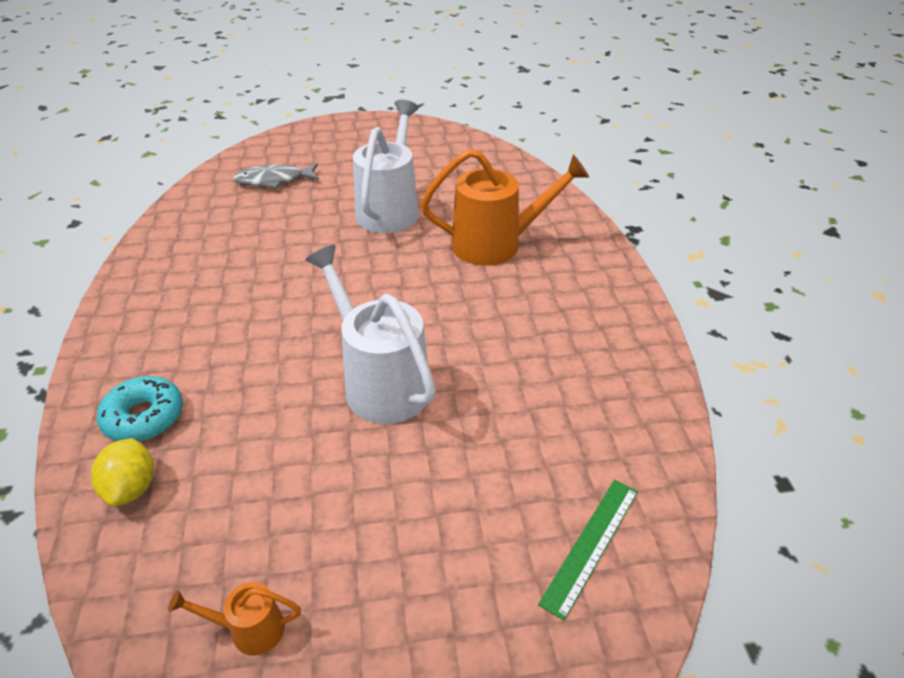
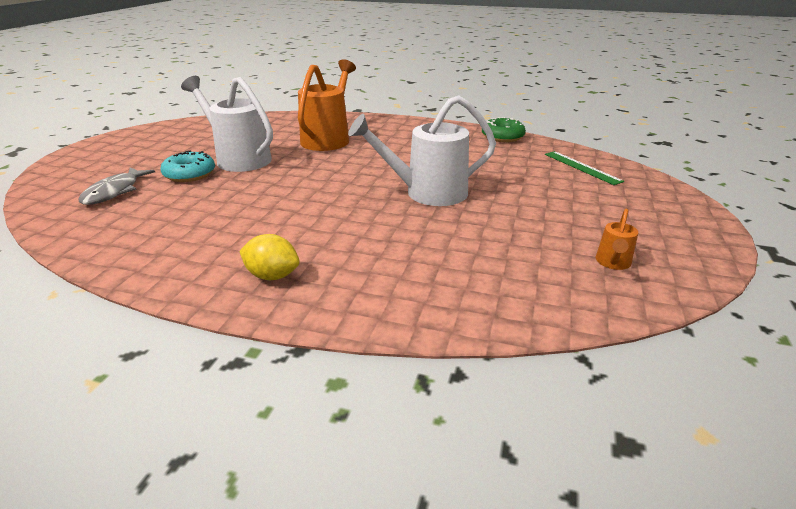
camera: 65 degrees left, 10 degrees down
(132, 488) = (467, 298): yellow lemon -> yellow lemon (272, 276)
(144, 417) = (387, 287): turquoise donut -> turquoise donut (189, 174)
(654, 408) = (502, 137): none -> green donut

